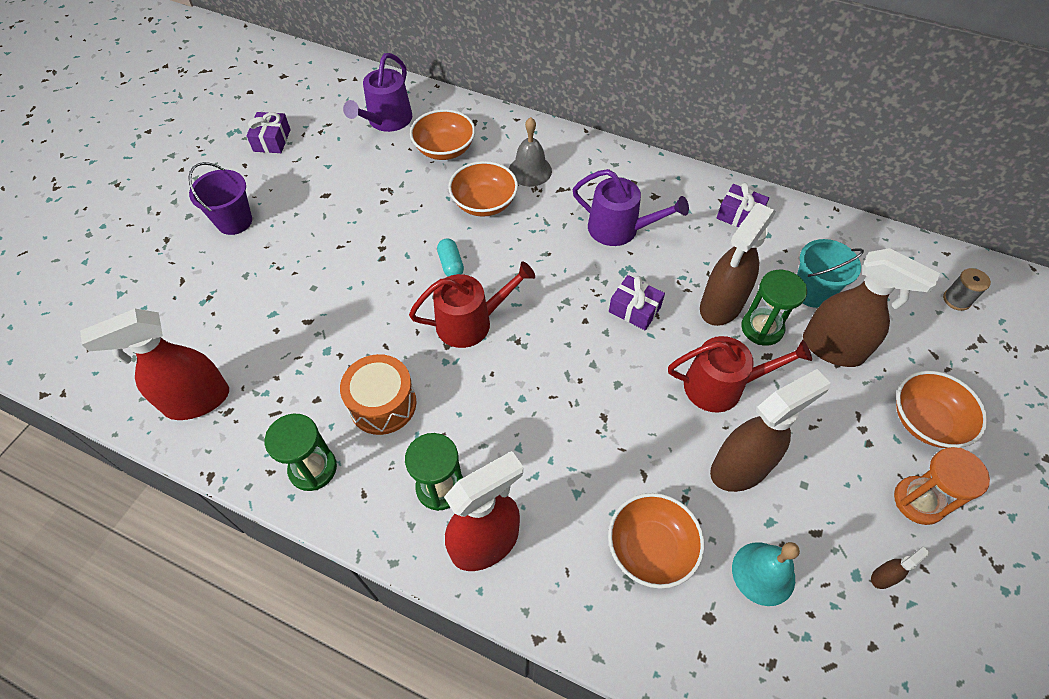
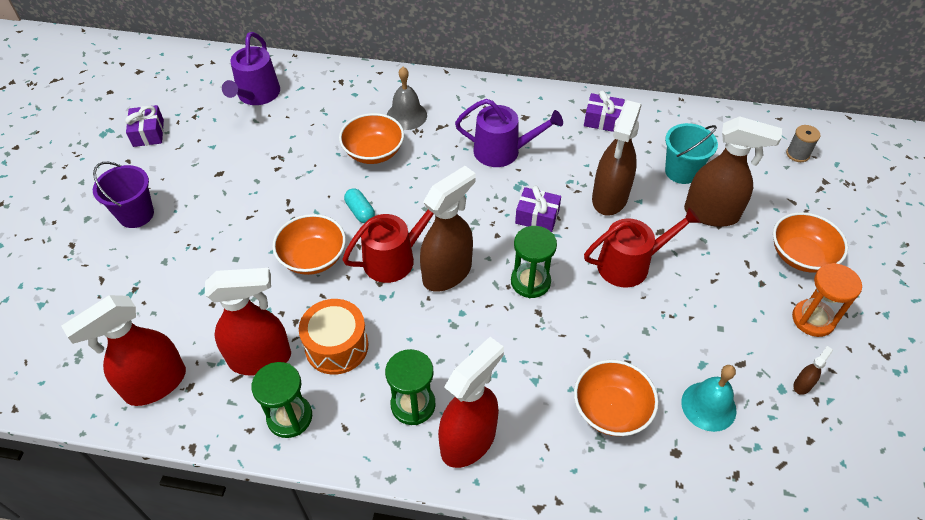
camera: 15 degrees left, 5 degrees down
(304, 399) = (261, 358): none -> red spray bottle
(444, 149) = (321, 111): orange bowl -> orange bowl (313, 257)
(740, 467) = (665, 326): brown spray bottle -> brown spray bottle (447, 273)
(762, 328) = (649, 209): green hourglass -> green hourglass (530, 282)

